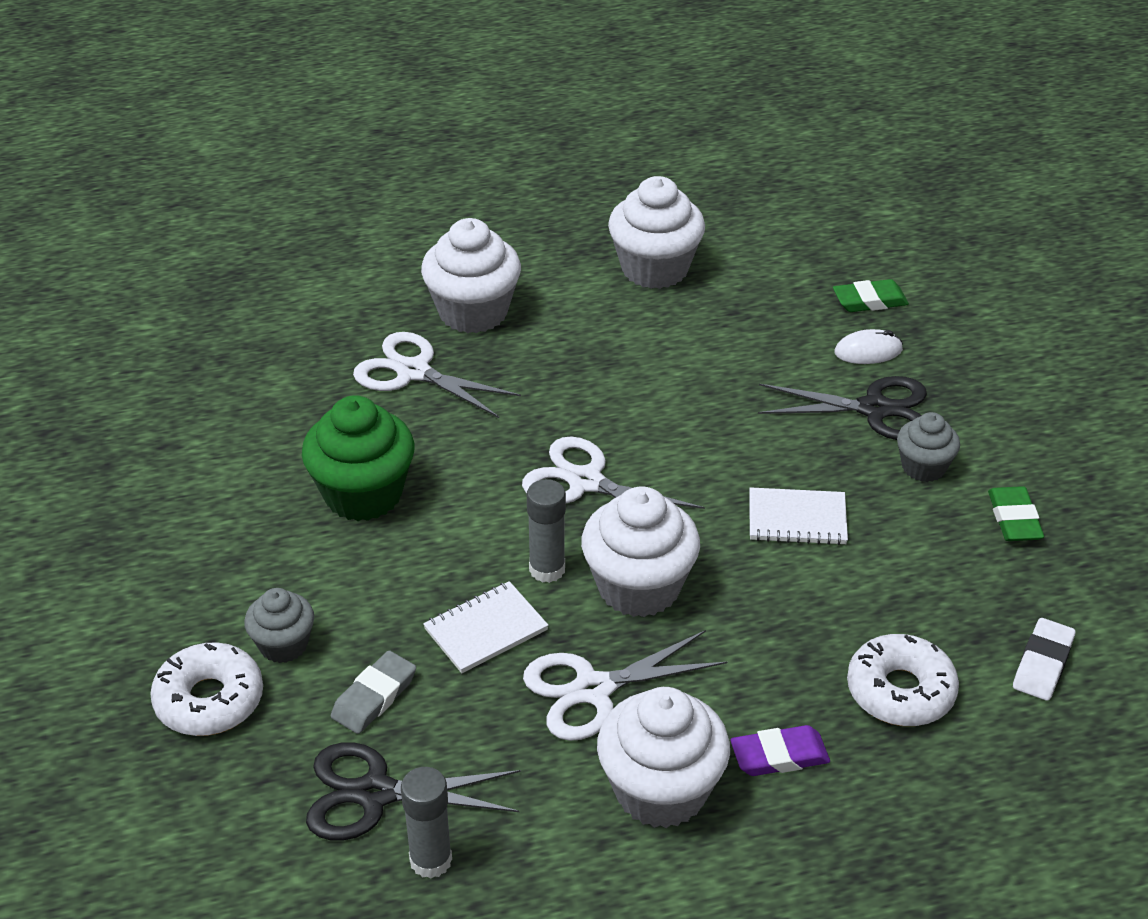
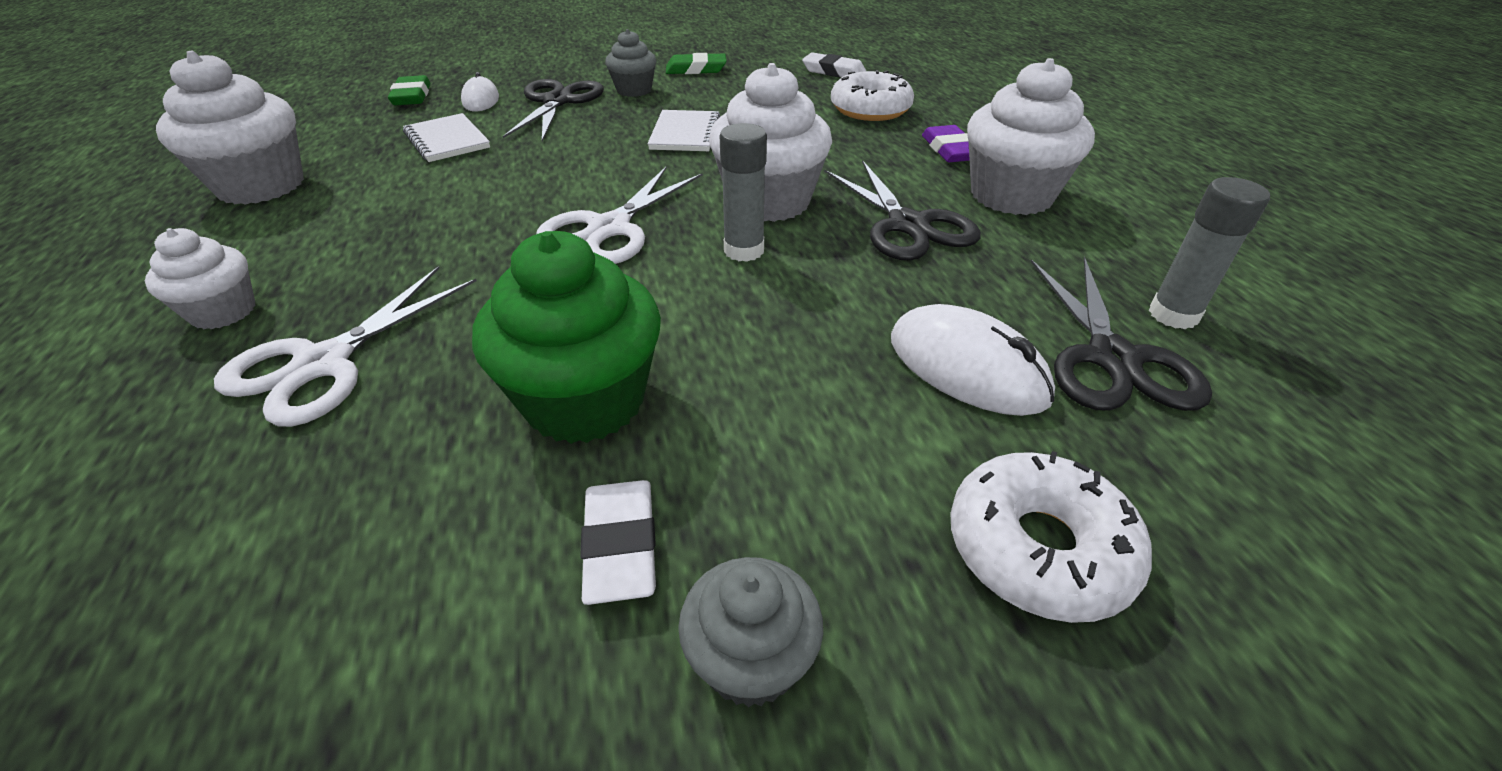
camera: 90 degrees left, 0 degrees up
(246, 522) = (620, 545): none -> white eraser
(283, 645) = (899, 465): grey cupcake -> grey cupcake (750, 660)
(374, 697) = (967, 368): grey eraser -> white mouse
(473, 312) = (223, 312): white cupcake -> white cupcake, size x0.57
(485, 629) = (839, 288): white notebook -> white notebook (447, 140)
(593, 690) = (907, 225): white scissors -> black scissors

